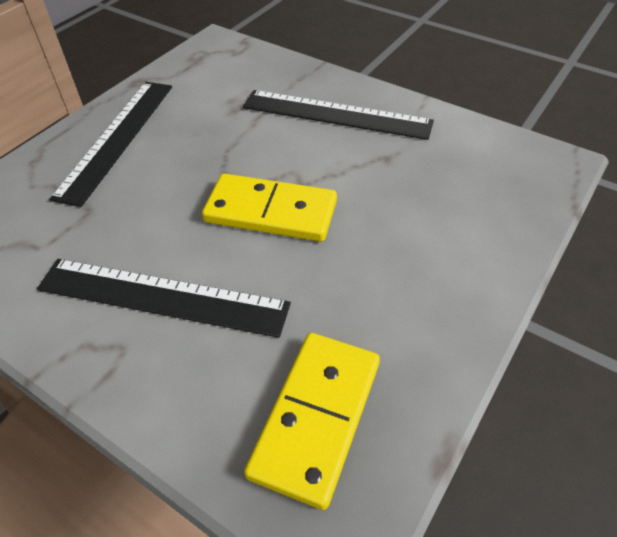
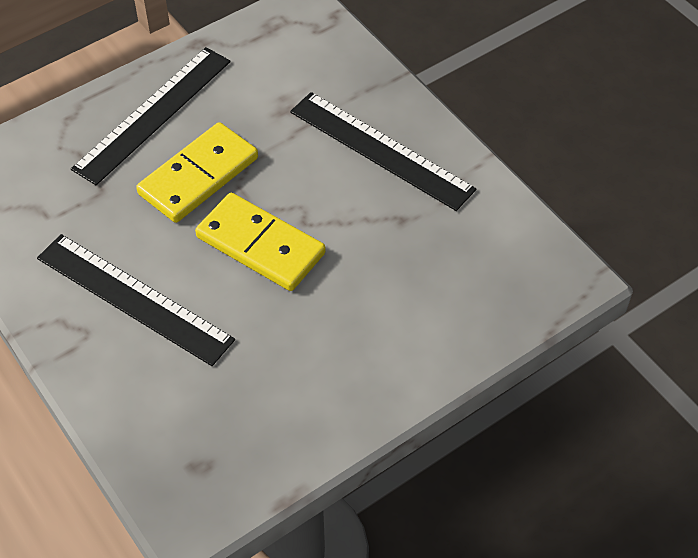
camera: 20 degrees right, 5 degrees up
(316, 417) = (209, 438): yellow domino -> yellow domino (198, 176)

